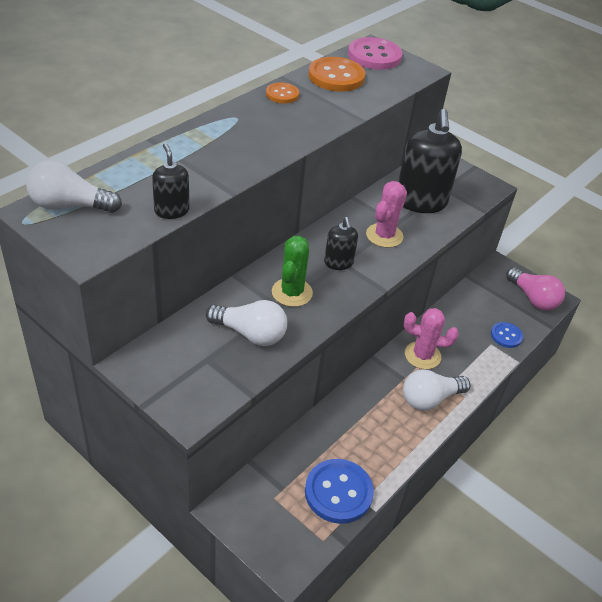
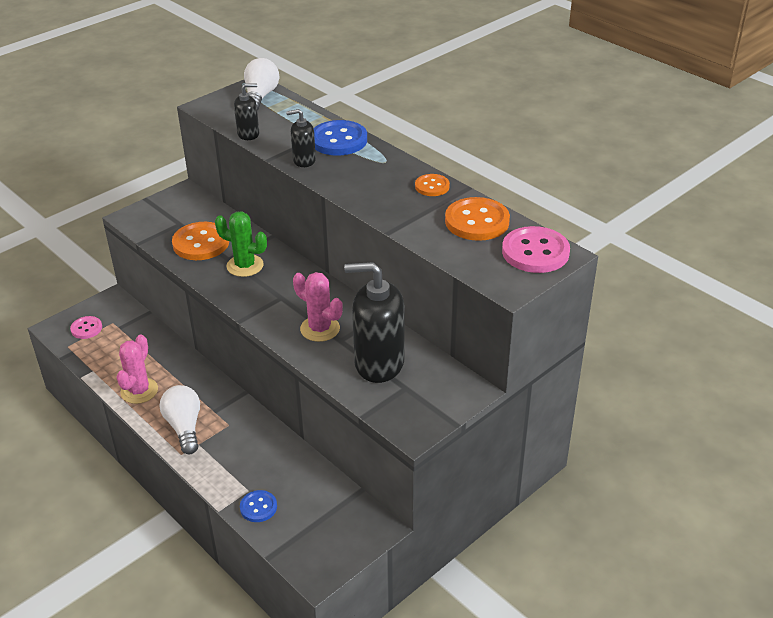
camera: 100 degrees right, 5 degrees down
(250, 333) = (201, 243): white light bulb -> orange button
(287, 526) = (86, 328): none -> pink button
(338, 263) = (281, 295): black soap dispenser -> black soap dispenser (304, 160)
(338, 492) = (105, 357): blue button -> blue button (338, 140)
(422, 355) = (241, 429): pink cactus -> pink cactus (139, 391)
(533, 298) = (318, 550): pink light bulb -> none

